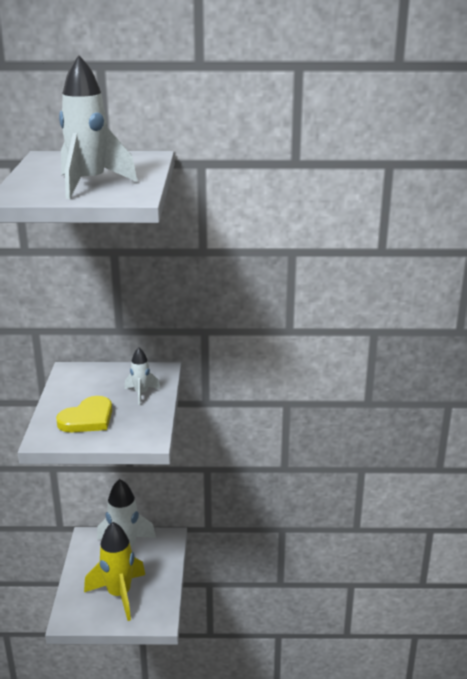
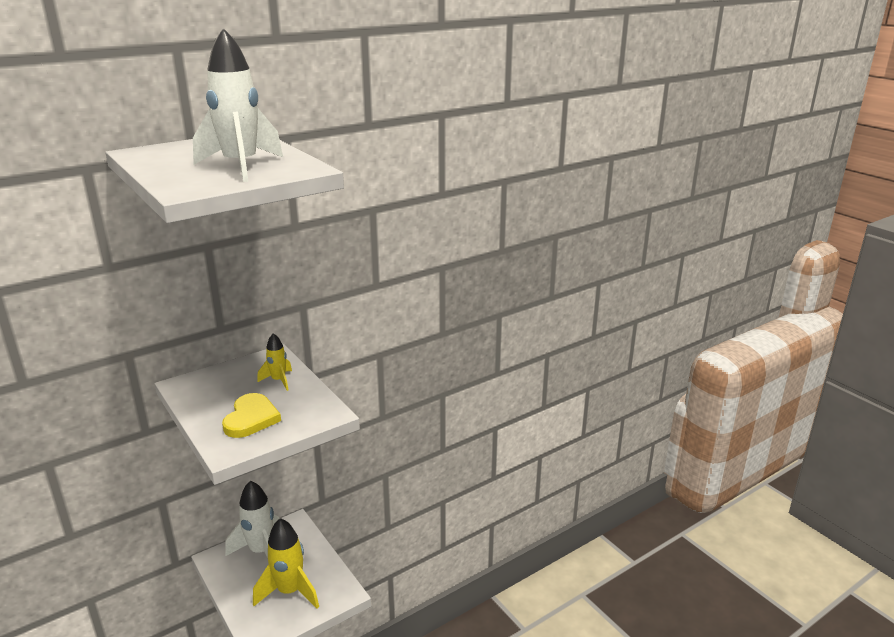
camera: 35 degrees left, 0 degrees up
(141, 394) = (278, 381): white rocket -> yellow rocket

